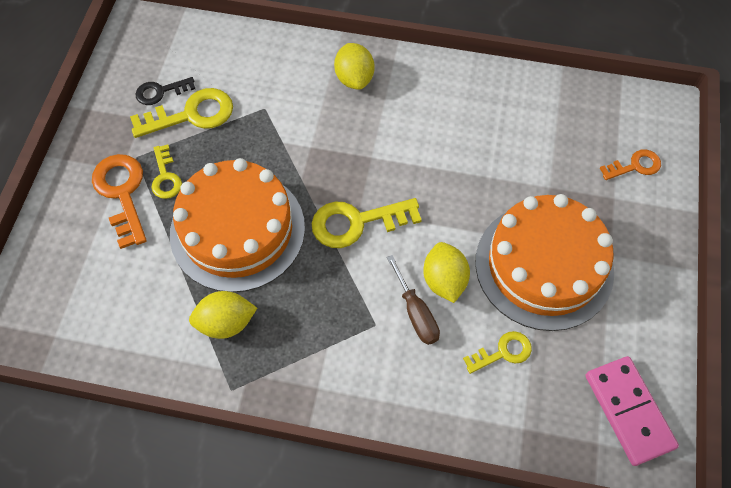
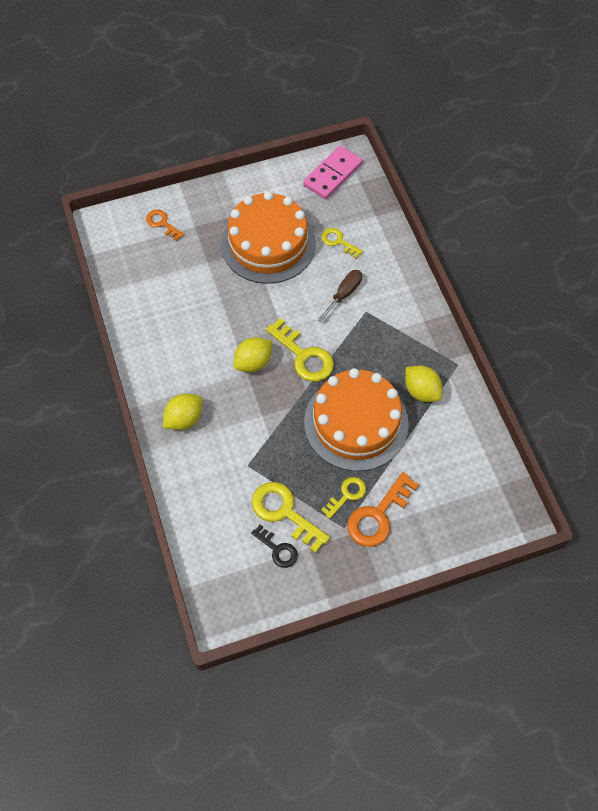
camera: 120 degrees left, 0 degrees up
(444, 280) = (312, 289): yellow lemon -> yellow lemon (253, 362)

